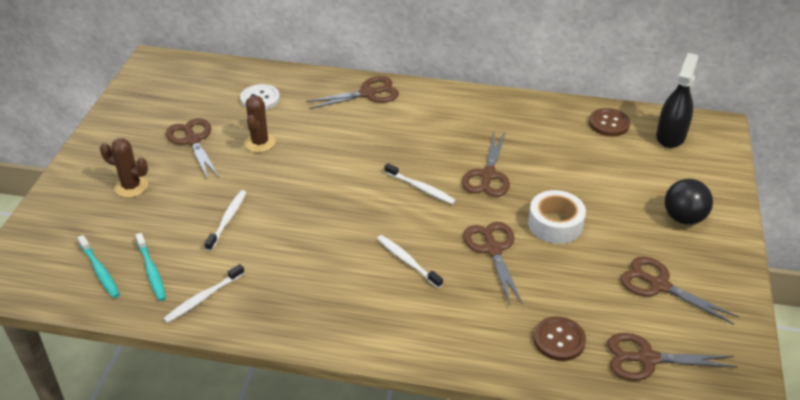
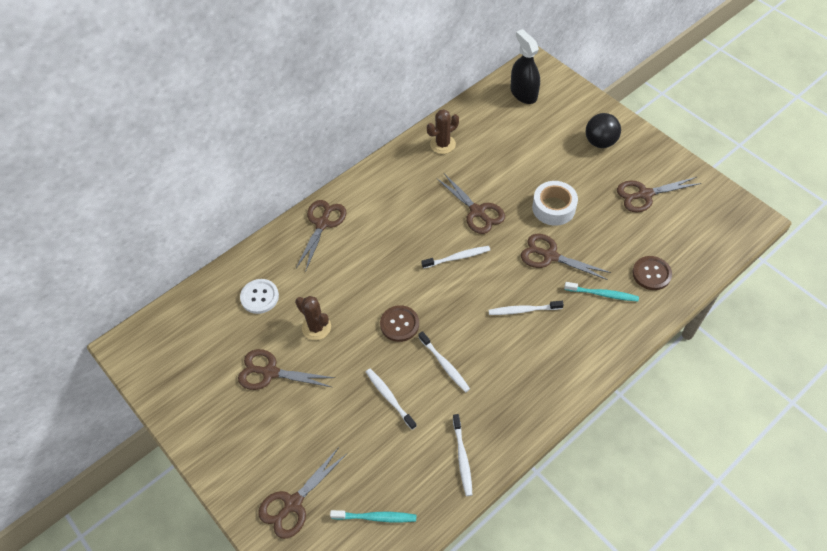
camera: 50 degrees left, 15 degrees up
(131, 187) = (290, 446): brown cactus -> brown cactus (442, 144)
(151, 271) = (405, 479): turquoise toothbrush -> turquoise toothbrush (602, 294)
(294, 237) = (444, 364): none -> white toothbrush
(609, 123) = (484, 114): brown button -> brown button (399, 324)
(647, 359) = (696, 241): brown scissors -> brown scissors (293, 503)

